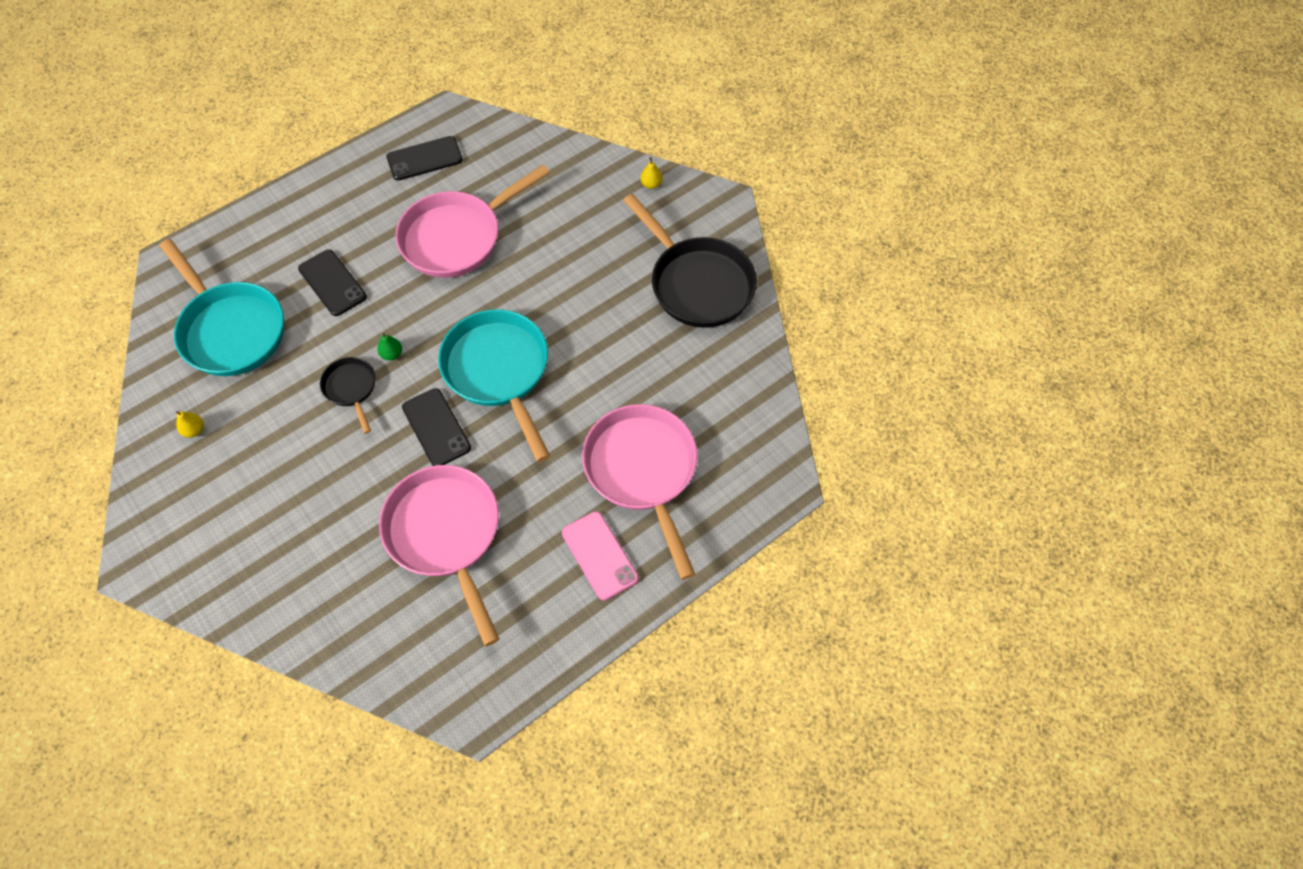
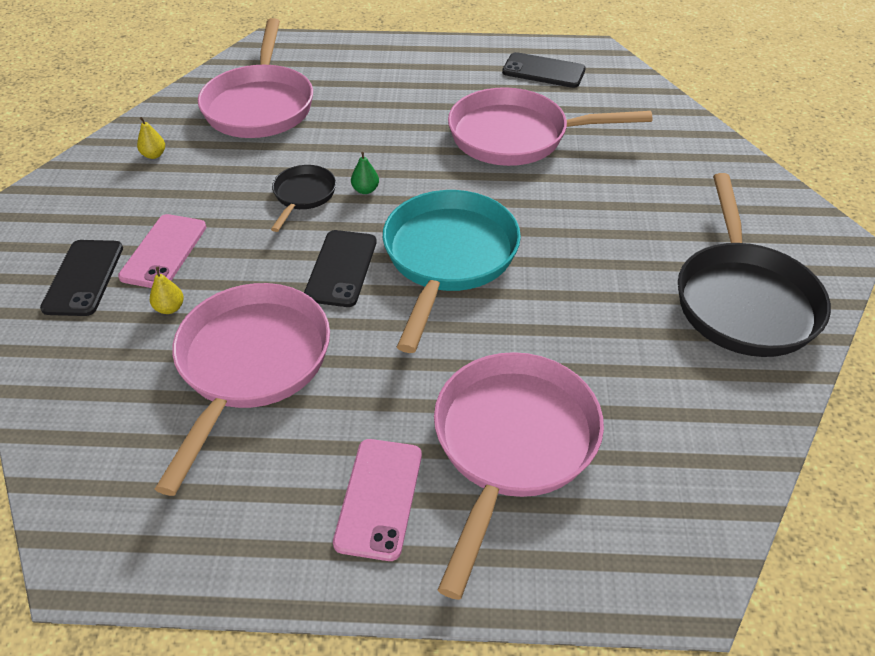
camera: 40 degrees right, 15 degrees down
(230, 329) = (260, 105): turquoise pan -> pink pan
(297, 501) = (164, 251): none -> pink phone
(332, 283) = (373, 115): black phone -> black phone (83, 278)
(651, 184) = (761, 189): yellow pear -> yellow pear (170, 308)

